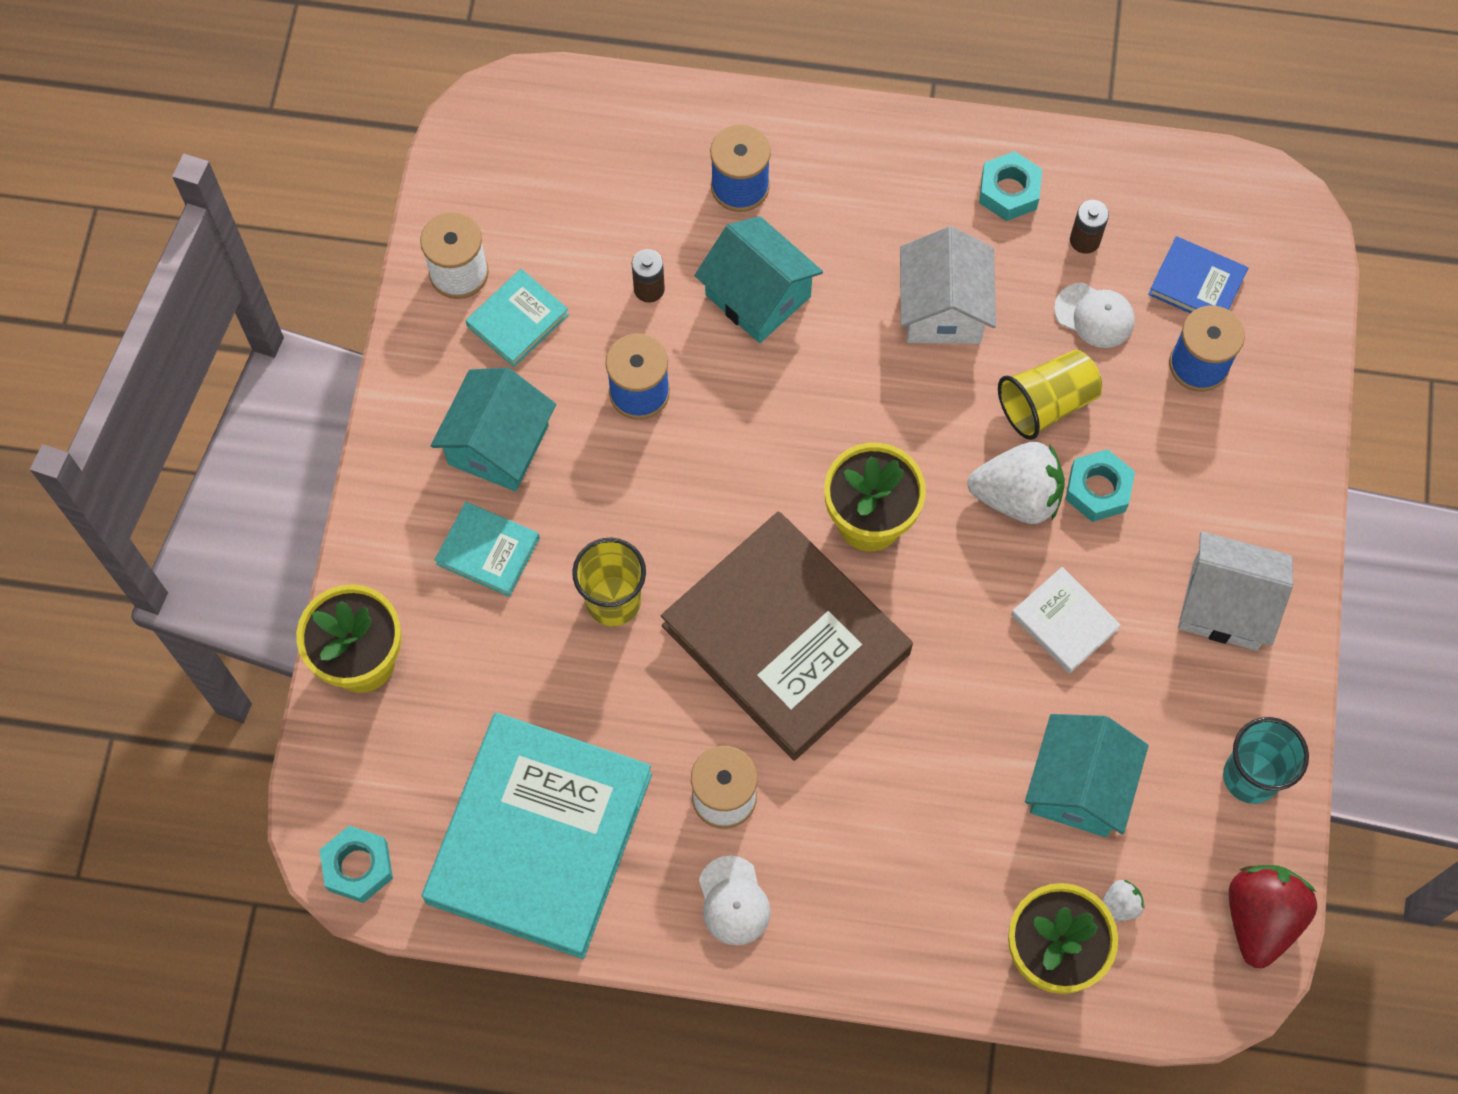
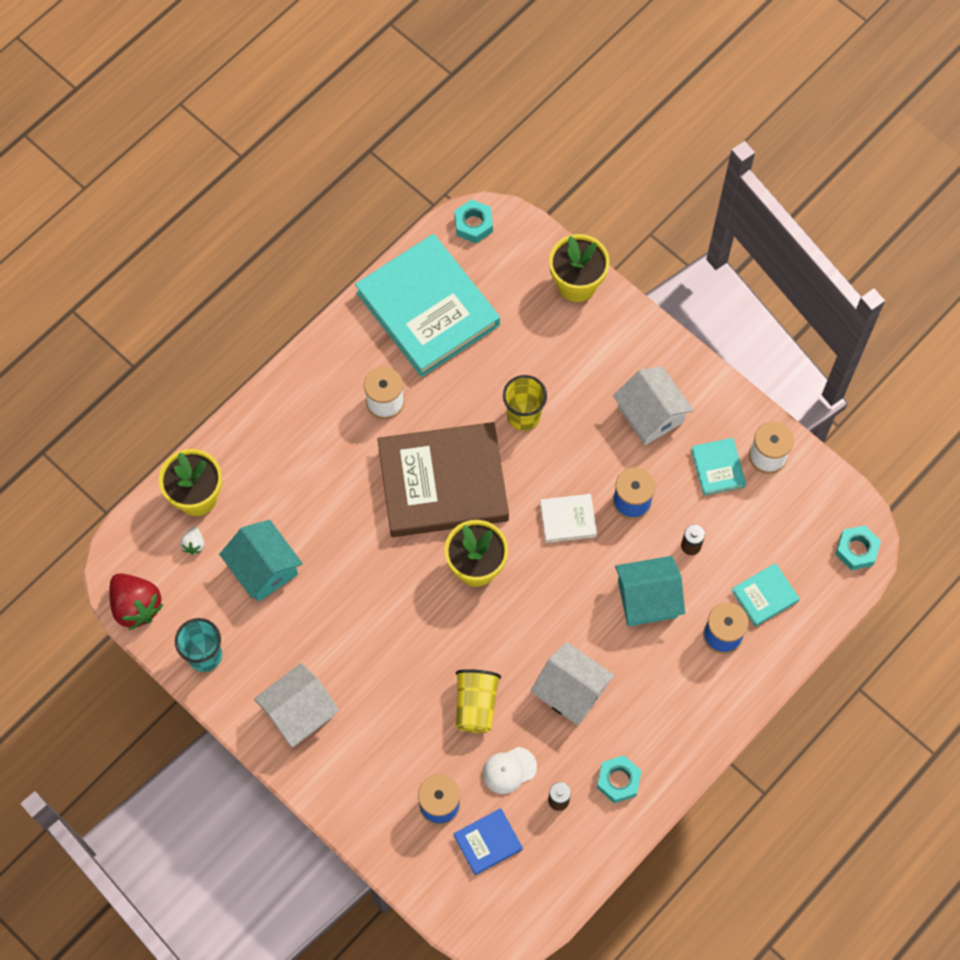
camera: 125 degrees right, 0 degrees up
(488, 551) = (594, 374): turquoise book -> turquoise book (764, 596)
(498, 444) = (650, 414): turquoise house -> white house
(733, 901) = (332, 373): white cap -> none
(1017, 496) = (435, 650): white strawberry -> none
(1064, 622) = (351, 624): white book -> white book (568, 519)
(1098, 490) = (408, 695): turquoise nut -> turquoise nut (856, 550)

